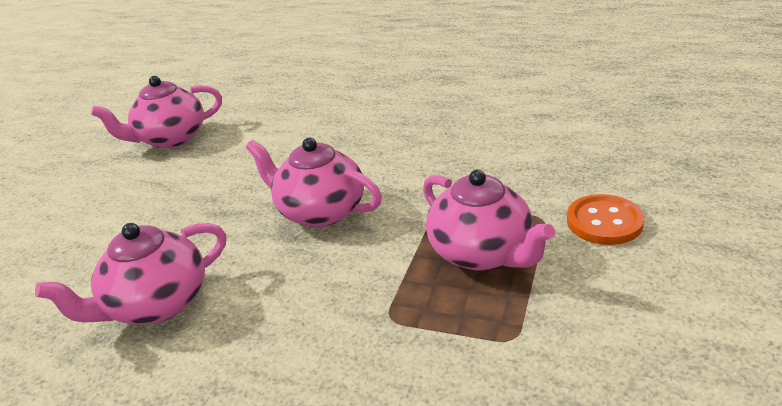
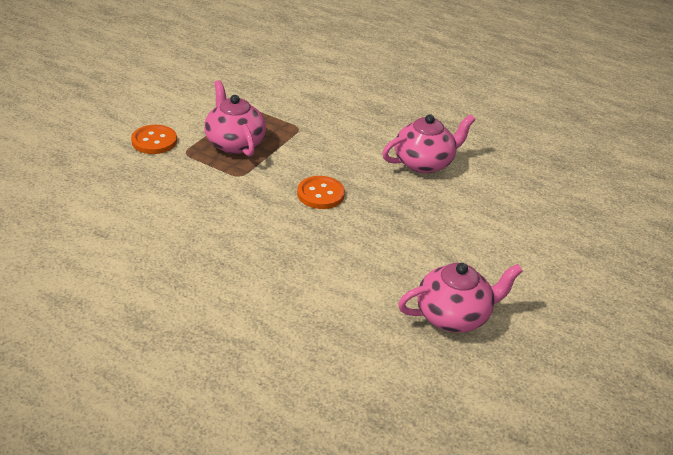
camera: 175 degrees left, 5 degrees up
(320, 211) = (320, 194): pink teapot -> orange button

